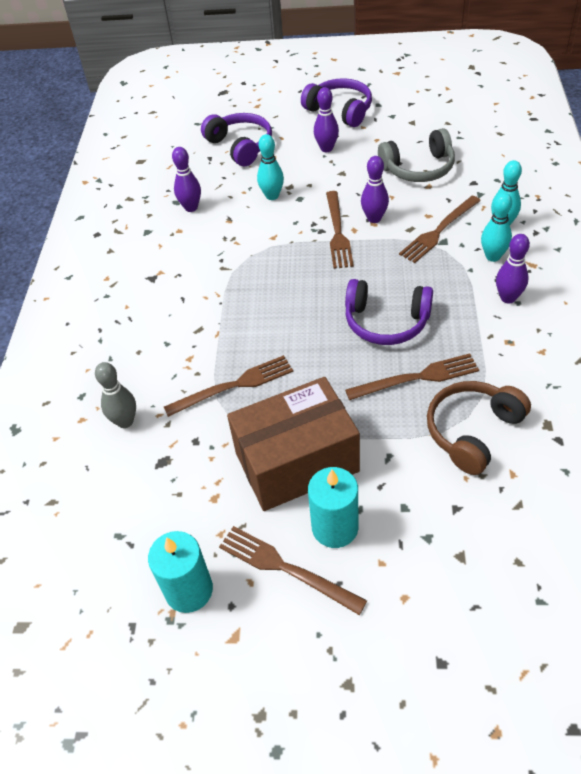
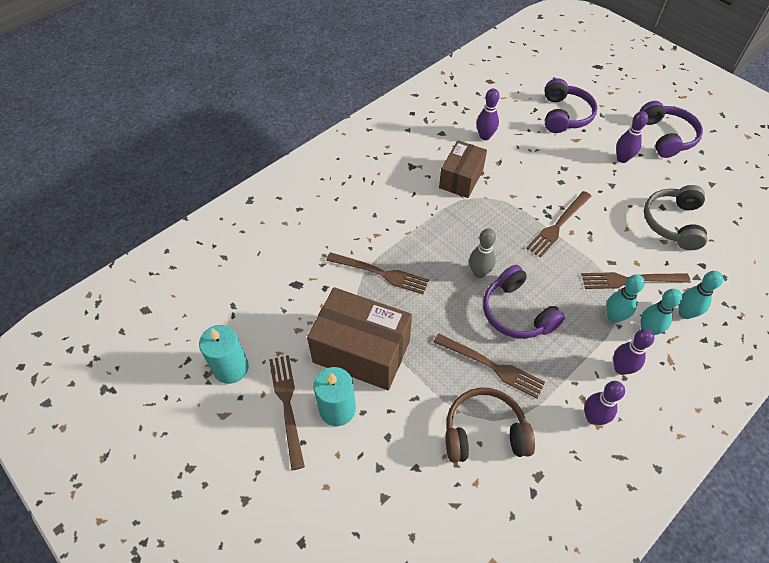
camera: 40 degrees right, 5 degrees up
(125, 421) = (303, 243): grey bowling pin -> grey bowling pin (479, 273)
(211, 255) = (461, 179): none -> brown box
(272, 196) = (545, 166): turquoise bowling pin -> turquoise bowling pin (614, 317)
(374, 218) = (595, 235): purple bowling pin -> purple bowling pin (593, 417)
(418, 168) = (672, 223): grey headphones -> grey headphones turned 75 degrees clockwise

